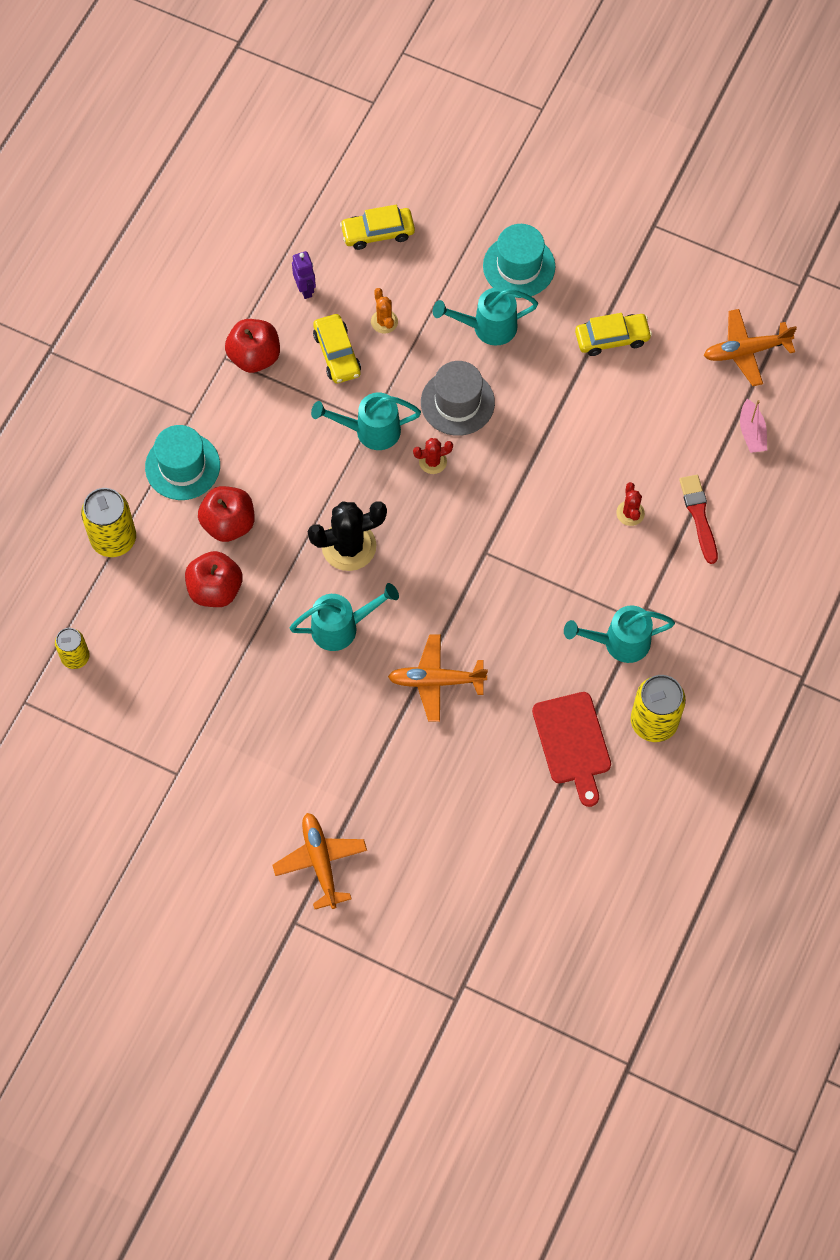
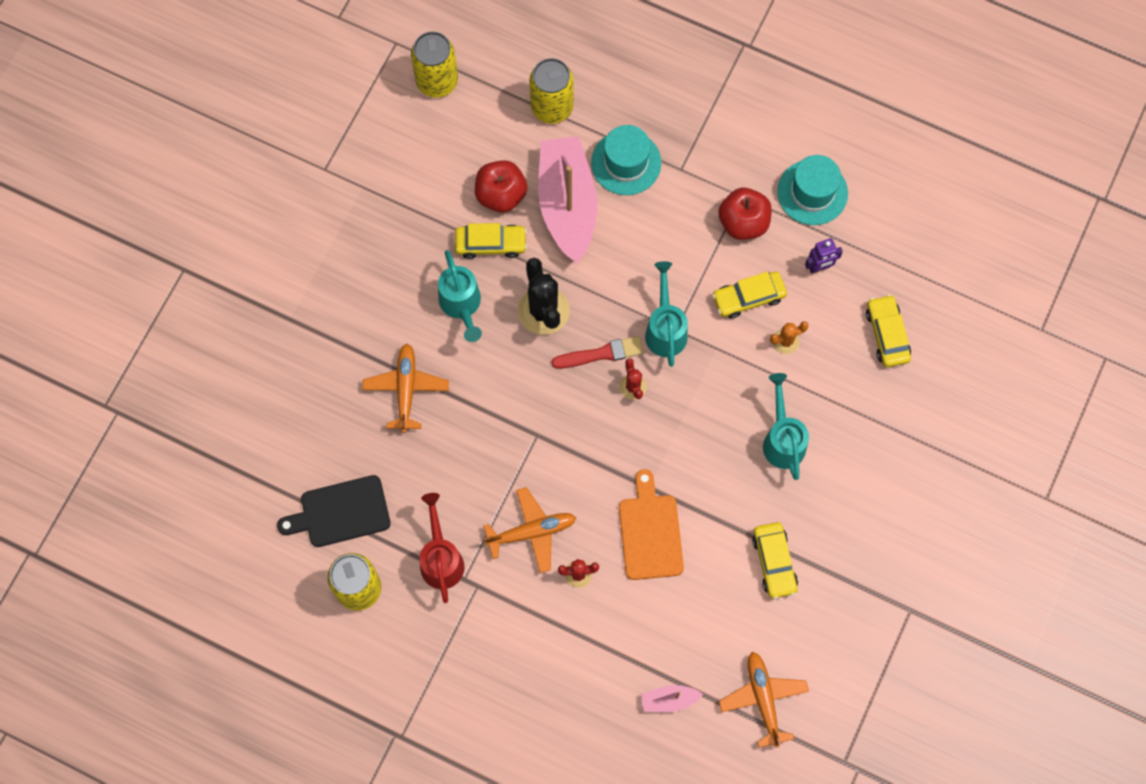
camera: 90 degrees right, 5 degrees up
(75, 657) = (437, 81): yellow can -> yellow can, size x1.63
(228, 523) = (567, 204): red apple -> pink boat
(272, 599) = (490, 244): none -> yellow car
(320, 862) = (237, 290): orange plane -> orange plane (532, 532)
(457, 402) = (697, 410): grey hat -> none
(519, 266) = (854, 471): turquoise hat -> turquoise hat (812, 192)
(573, 743) = (340, 512): red cutting board -> black cutting board
(585, 447) = (650, 532): none -> orange cutting board
(619, 642) = (441, 559): turquoise watering can -> red watering can
(699, 516) = (575, 642): red brush -> red brush (601, 354)

